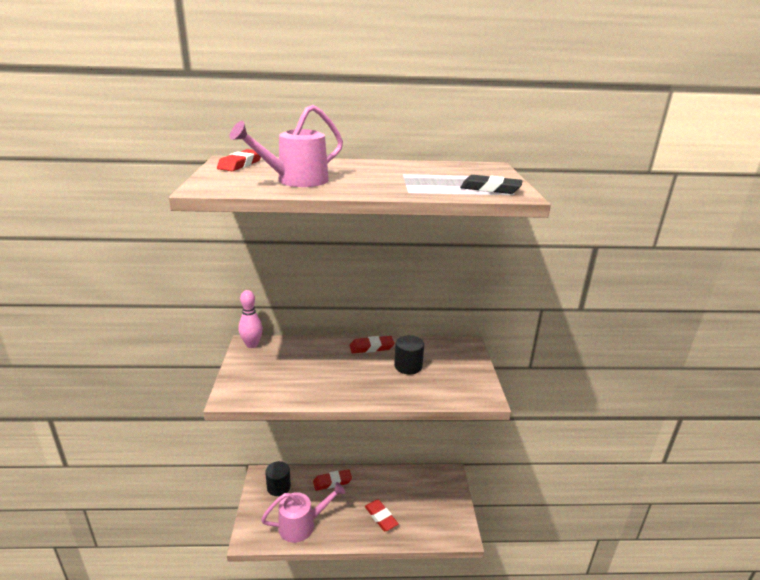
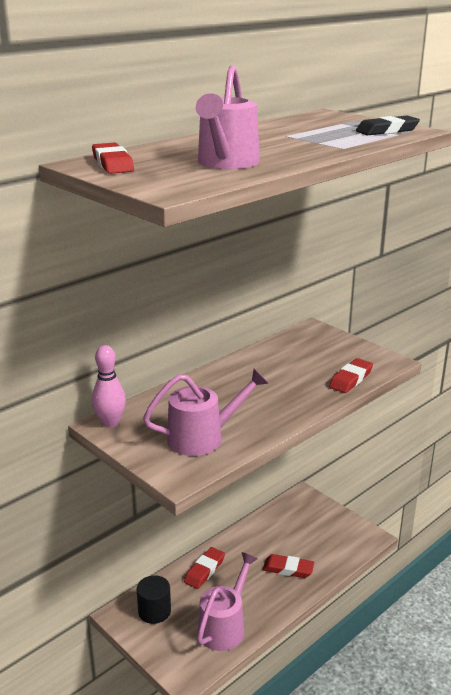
camera: 40 degrees left, 0 degrees up
(280, 381) = (203, 437): none -> pink watering can
(371, 347) = (236, 368): red eraser -> red eraser (351, 379)
(408, 366) = (294, 368): black cylinder -> none

